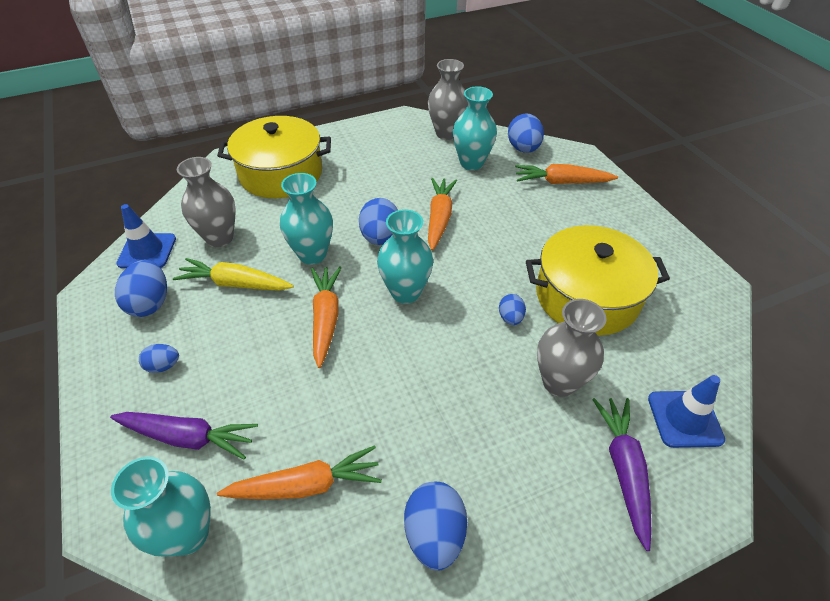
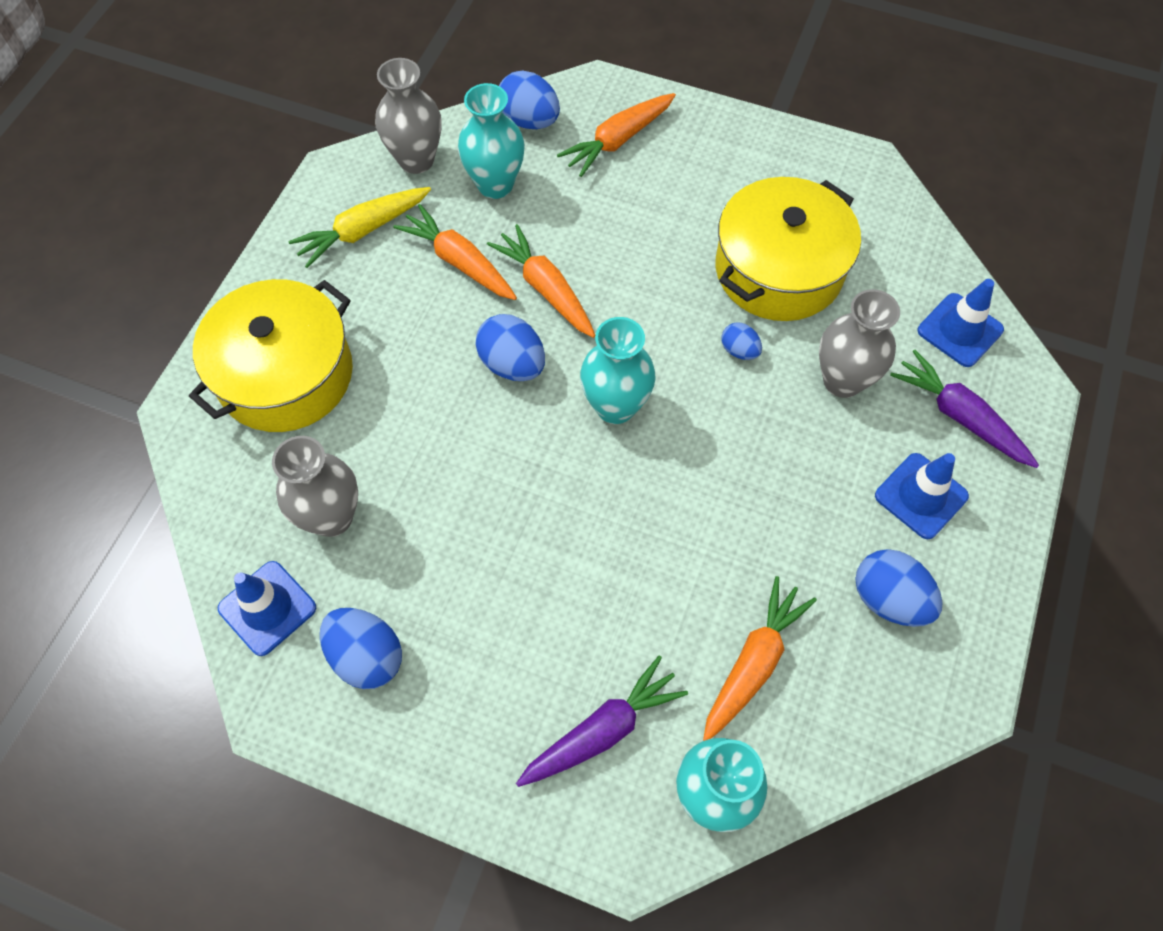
camera: 45 degrees left, 15 degrees up
(163, 366) = (481, 698): blue egg -> none
(235, 284) = (429, 552): yellow carrot -> yellow carrot (362, 231)
(312, 254) = (467, 446): turquoise vase -> none
(326, 318) = (574, 503): orange carrot -> orange carrot (459, 261)
(535, 492) = (921, 496): none -> blue traffic cone

